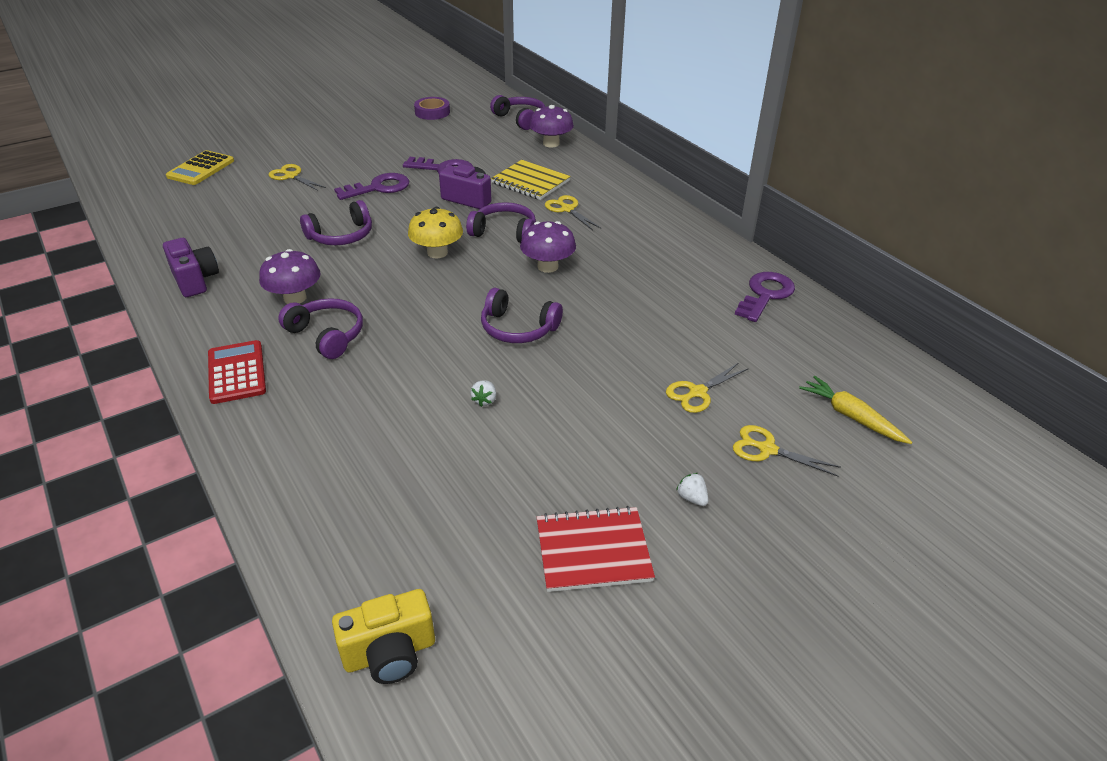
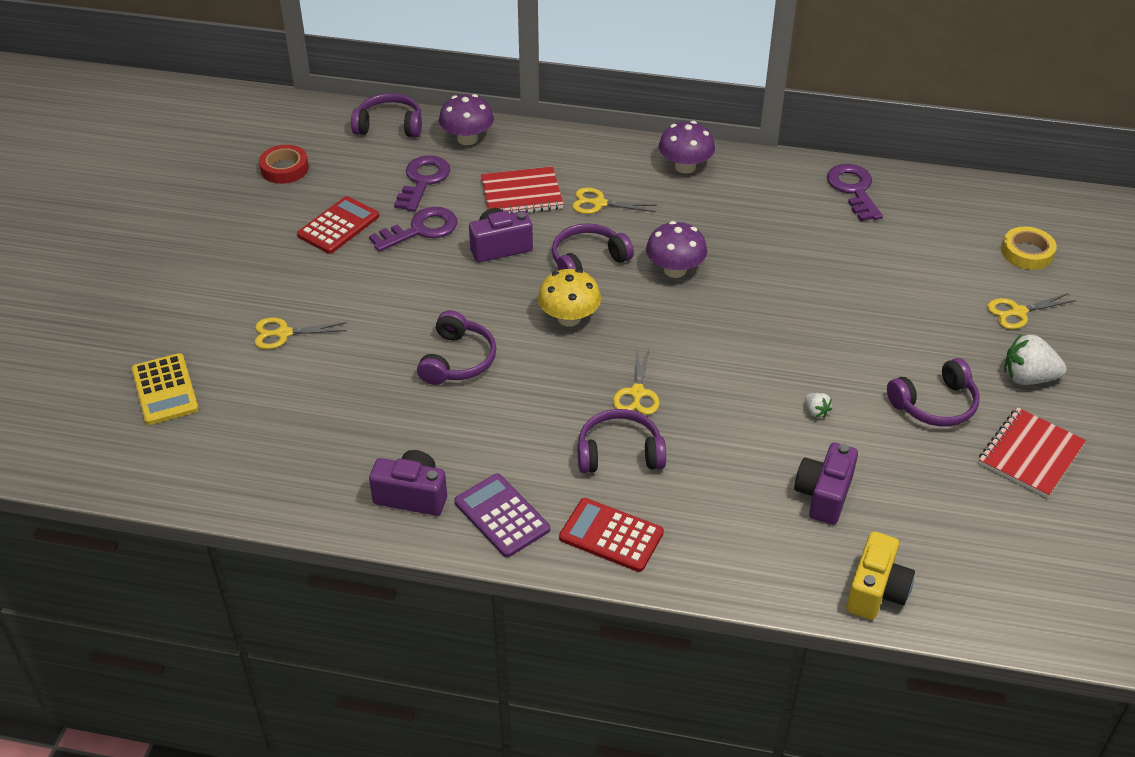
camera: 45 degrees left, 5 degrees up
(210, 320) = (502, 516): none -> purple calculator
(295, 298) = (532, 443): purple mushroom -> purple mushroom (685, 167)
(378, 188) = (396, 289): purple key -> purple key (423, 181)
(390, 653) = (1030, 604): yellow camera -> yellow camera (876, 591)
(392, 451) = (823, 495): none -> purple camera
(408, 147) = (338, 226): none -> red calculator
(432, 112) = (284, 168): purple tape -> red tape
(518, 328) = (743, 339): purple headphones -> purple headphones (935, 404)
(530, 182) = (521, 194): yellow notebook -> red notebook
(692, 498) = (1027, 378): white strawberry -> white strawberry, size x2.02
(697, 392) = (926, 302): yellow scissors -> yellow scissors (637, 393)
(852, 417) = (1027, 253): yellow carrot -> yellow tape

